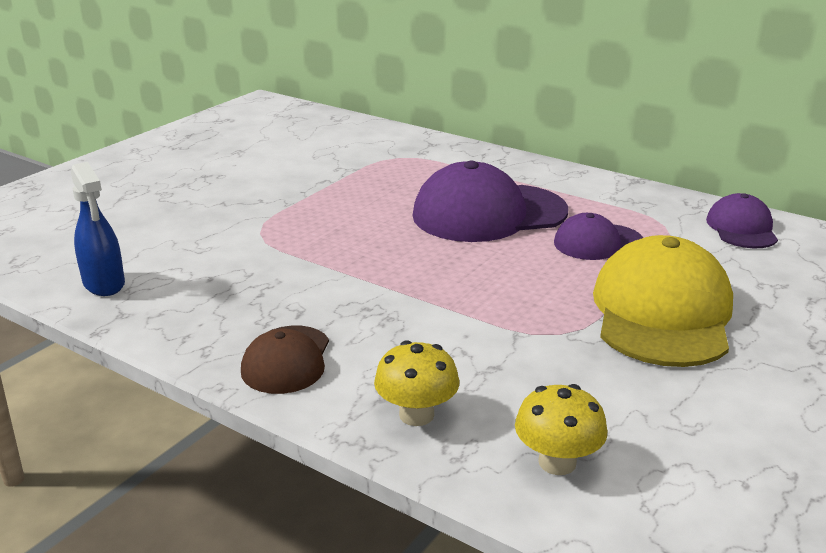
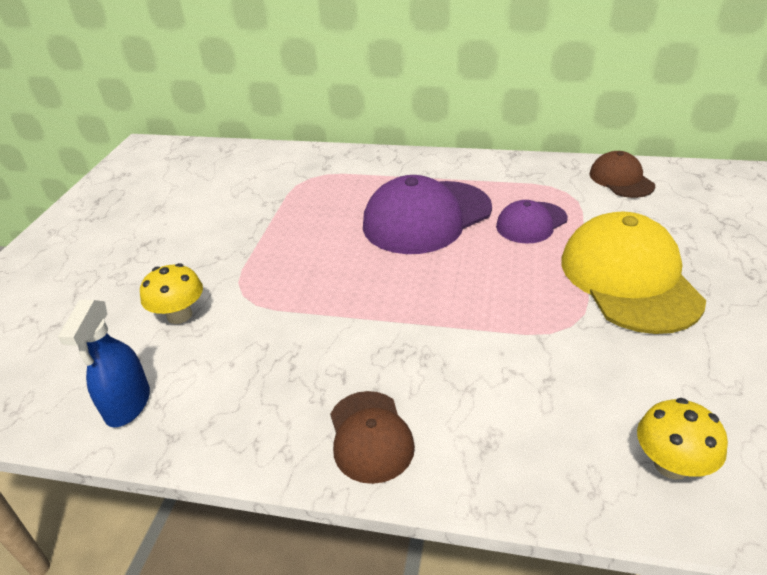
camera: 20 degrees left, 10 degrees up
(104, 284) = (128, 405): blue spray bottle -> blue spray bottle turned 60 degrees clockwise
(416, 415) = (526, 457): yellow mushroom -> yellow mushroom (179, 315)
(741, 228) = (621, 179): purple cap -> brown cap

